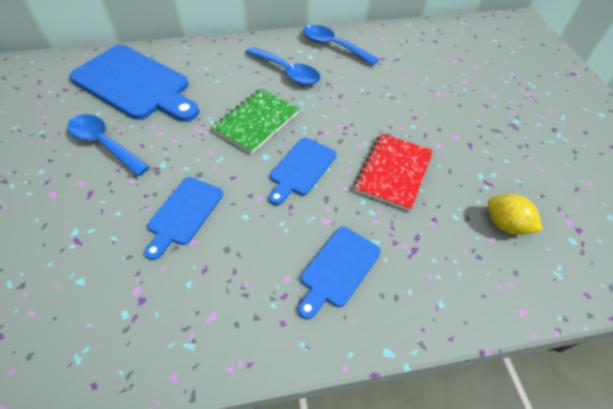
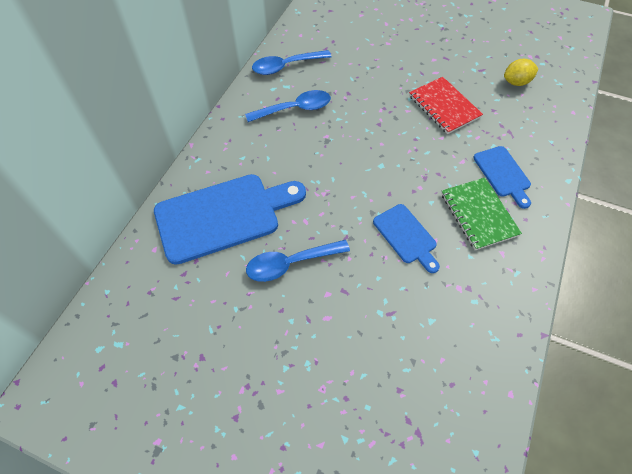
camera: 55 degrees left, 5 degrees up
(256, 122) = (340, 154): green notebook -> green notebook (478, 214)
(301, 169) = (408, 151): blue cutting board -> none

